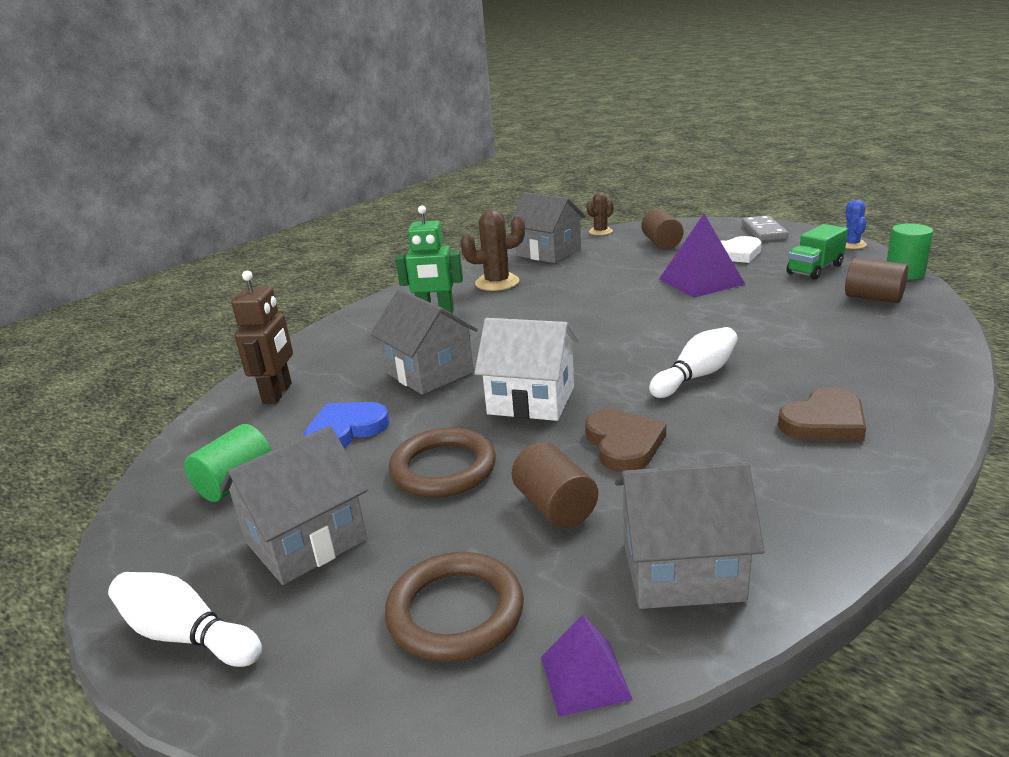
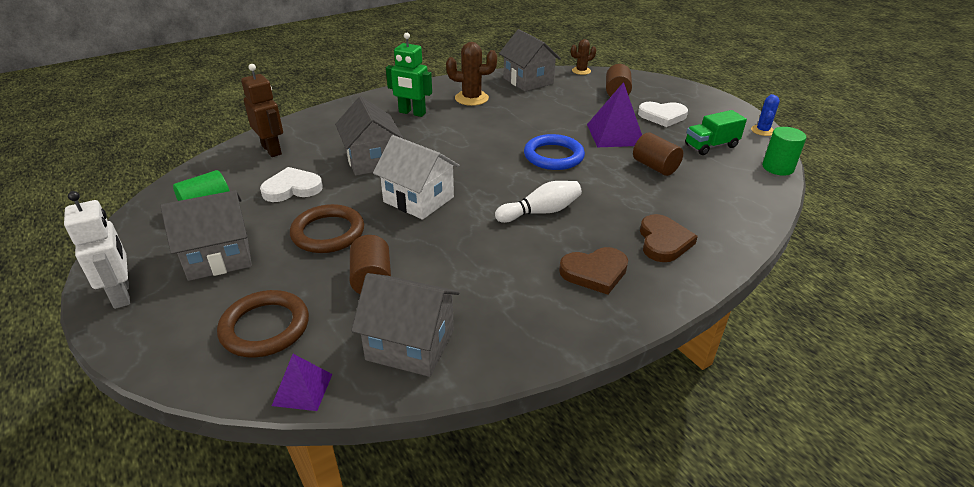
camera: 15 degrees right, 10 degrees up
(186, 635) = (122, 294): white bowling pin -> white robot
(278, 393) = (272, 150): brown robot -> brown robot turned 60 degrees counterclockwise
(346, 430) = (292, 188): blue heart -> white heart
(623, 444) = (449, 249): brown heart -> brown heart (663, 241)
(652, 317) = (553, 156): none -> blue ring
(764, 231) = (705, 101): grey domino -> none
(873, 298) = (730, 183): brown cylinder -> brown cylinder (655, 167)

